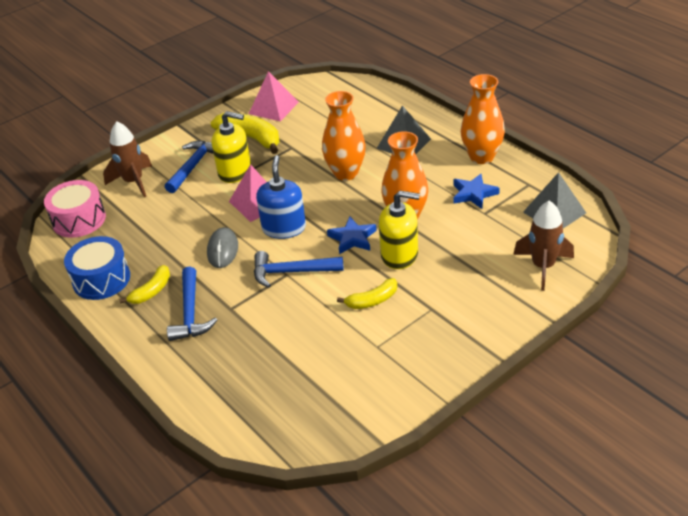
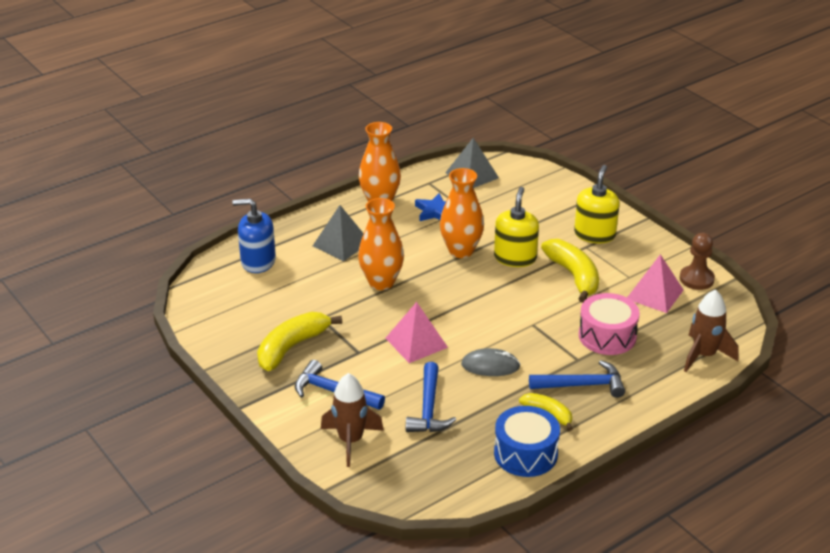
camera: 90 degrees left, 5 degrees down
(79, 220) = (415, 483): pink drum -> pink drum (607, 336)
(235, 172) = (355, 359): yellow soap dispenser -> yellow soap dispenser (594, 234)
(273, 107) = (233, 330): pink pyramid -> pink pyramid (654, 294)
(284, 228) = (463, 324): blue soap dispenser -> blue soap dispenser (258, 261)
(291, 272) = (530, 321): blue hammer -> blue hammer (429, 408)
(352, 238) = (487, 283): blue star -> none
(372, 300) = (574, 276): yellow banana -> yellow banana, size x1.72
(379, 408) = (696, 279): none -> brown pawn
(543, 267) = (540, 189): brown rocket -> brown rocket (704, 355)

